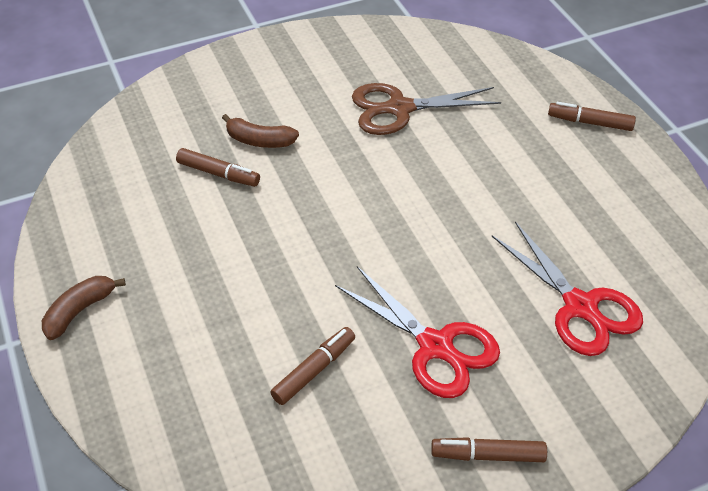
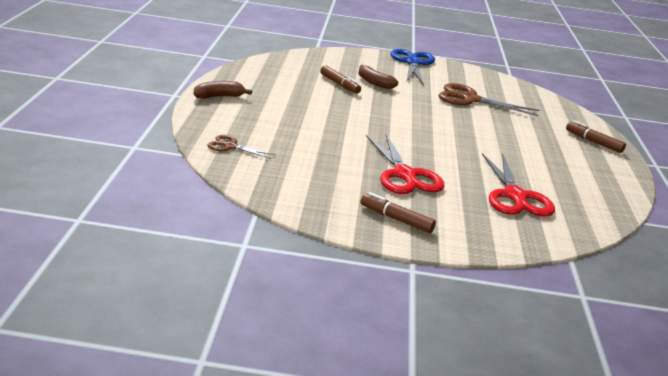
camera: 25 degrees right, 20 degrees down
(183, 430) = (230, 146): none -> brown scissors
(275, 57) = (412, 63): none -> blue scissors
(314, 370) = (323, 156): brown marker -> none

